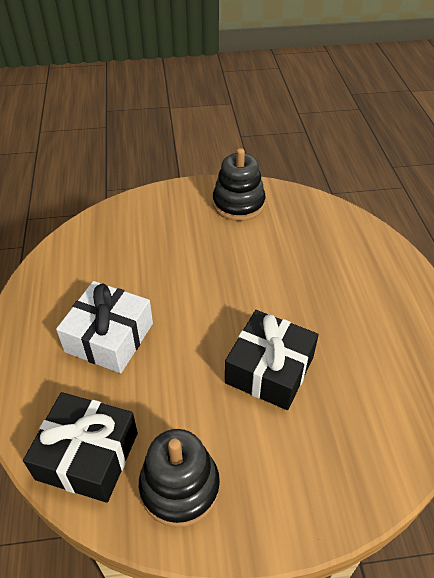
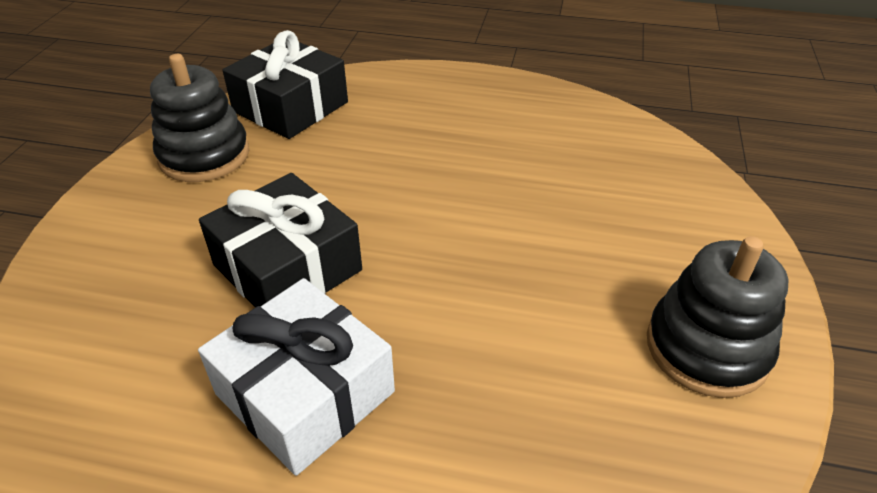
camera: 110 degrees right, 5 degrees down
(109, 337) = (436, 139): white gift -> white gift (305, 393)

